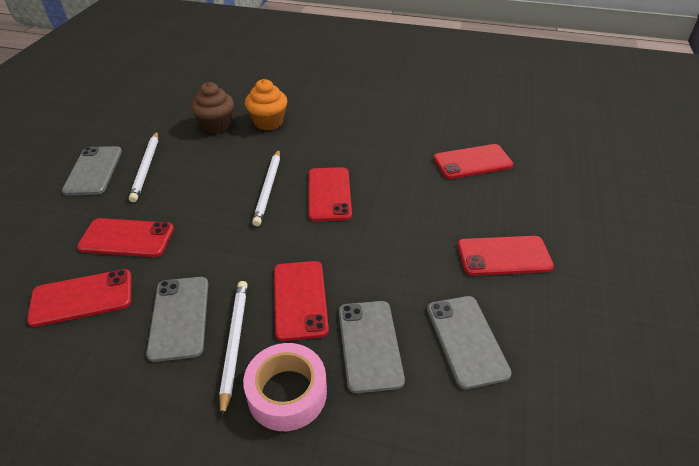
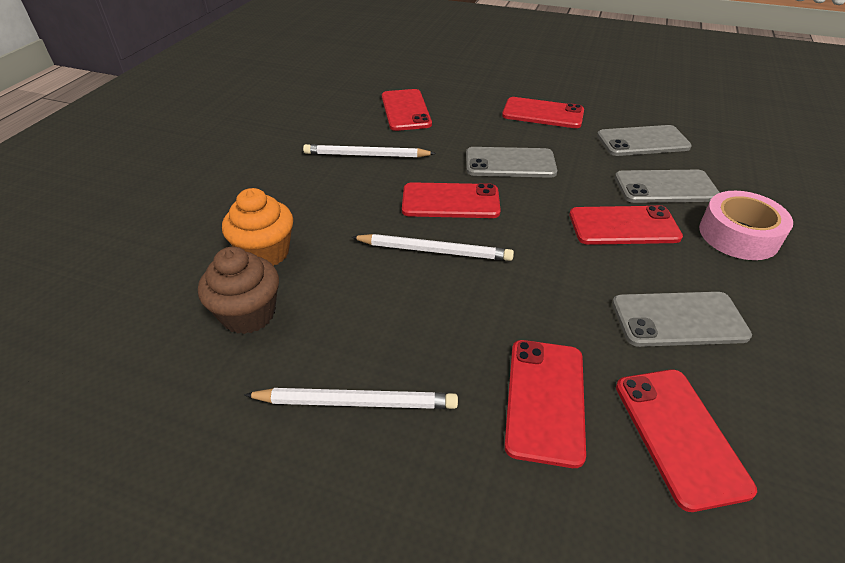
camera: 85 degrees left, 0 degrees up
(94, 171) = (348, 496): grey phone -> grey phone (510, 163)
(234, 343) = (697, 271): white pencil -> white pencil (366, 155)
(504, 256) = (543, 113): red phone -> red phone turned 75 degrees counterclockwise

